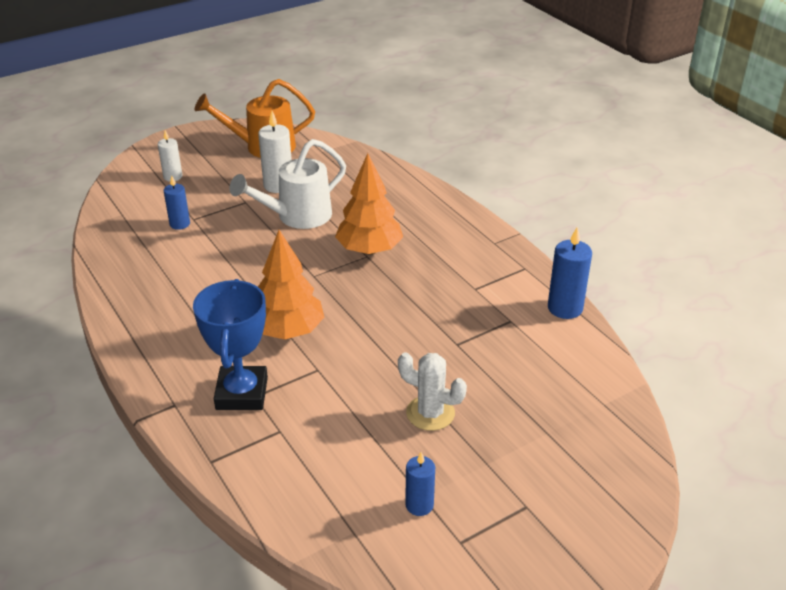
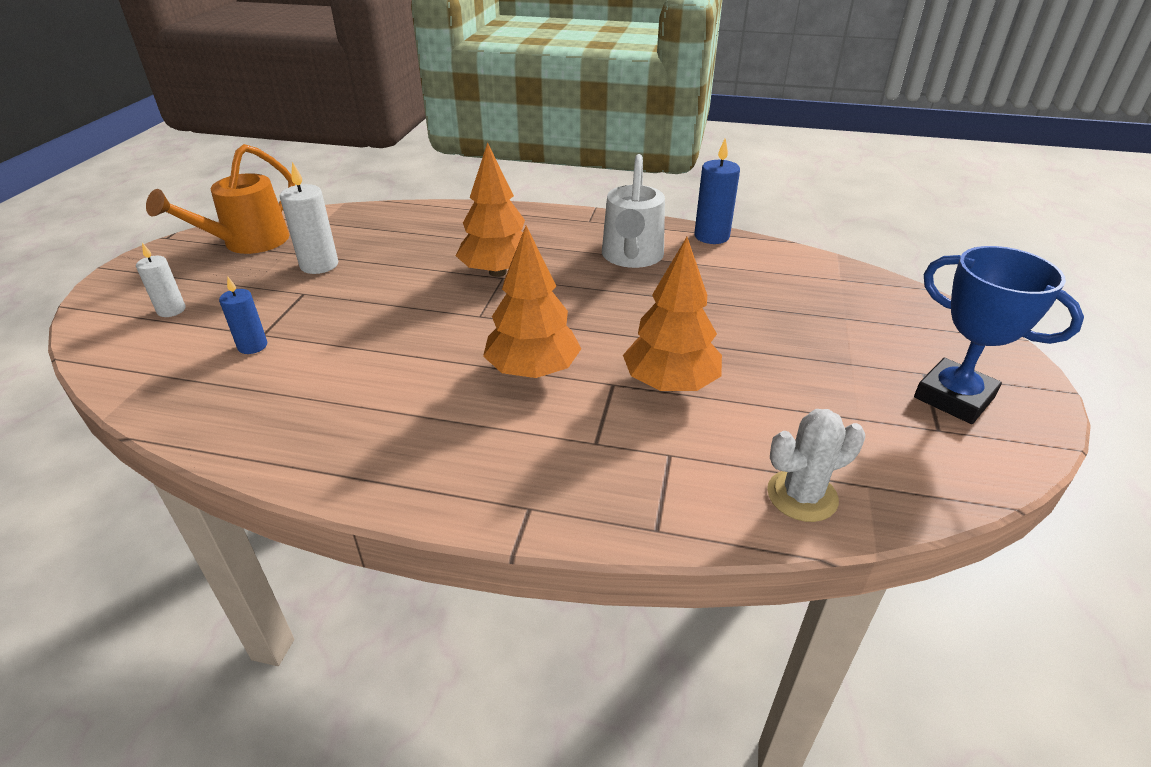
camera: 45 degrees left, 0 degrees up
(242, 393) = (580, 449): blue trophy -> blue trophy (954, 397)
(297, 216) = (382, 279): white watering can -> white watering can (631, 257)
(348, 392) = (670, 384): none -> orange tree
(419, 505) = (869, 426): blue candle -> none
(430, 413) = (755, 356): white cactus -> white cactus (802, 496)

